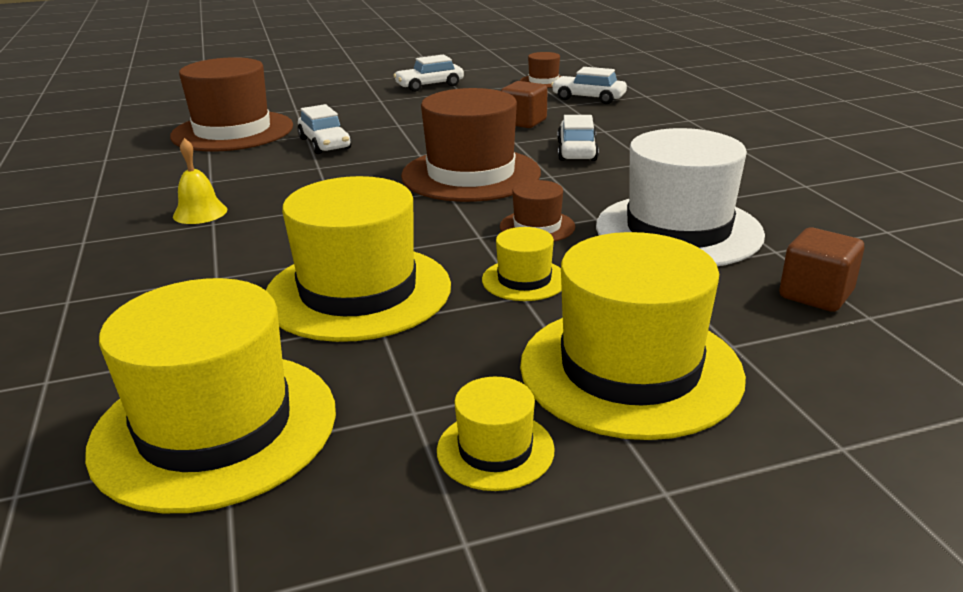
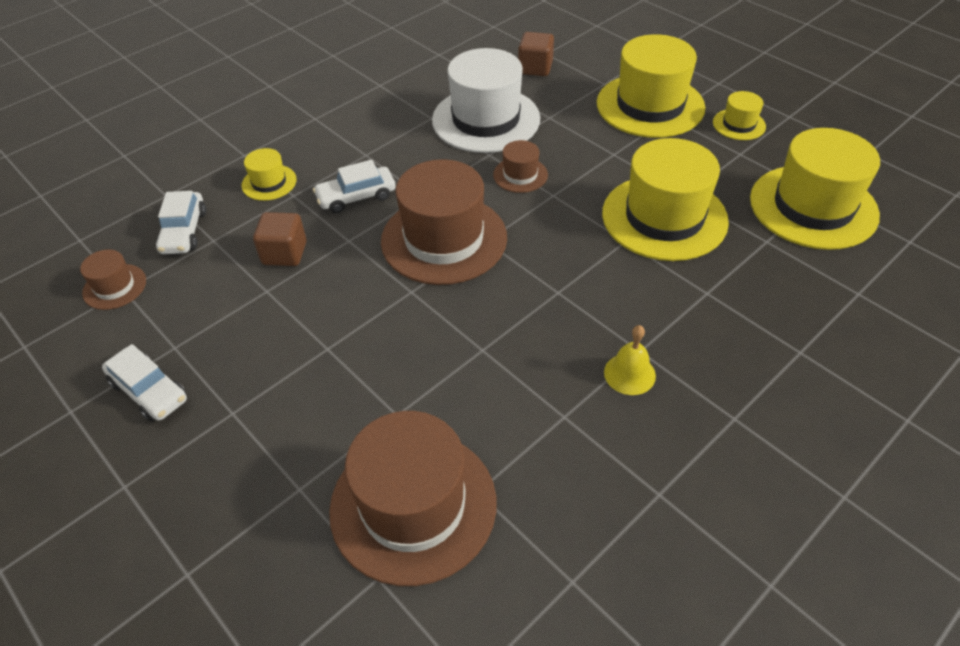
camera: 115 degrees left, 20 degrees up
(324, 144) = (415, 381): white car -> none
(524, 280) = (595, 159): yellow hat -> yellow hat (269, 182)

